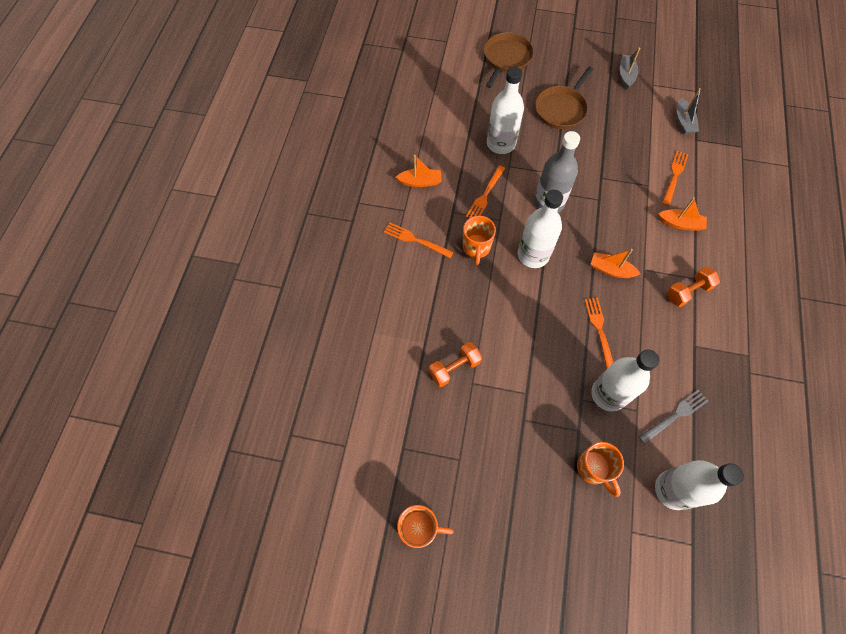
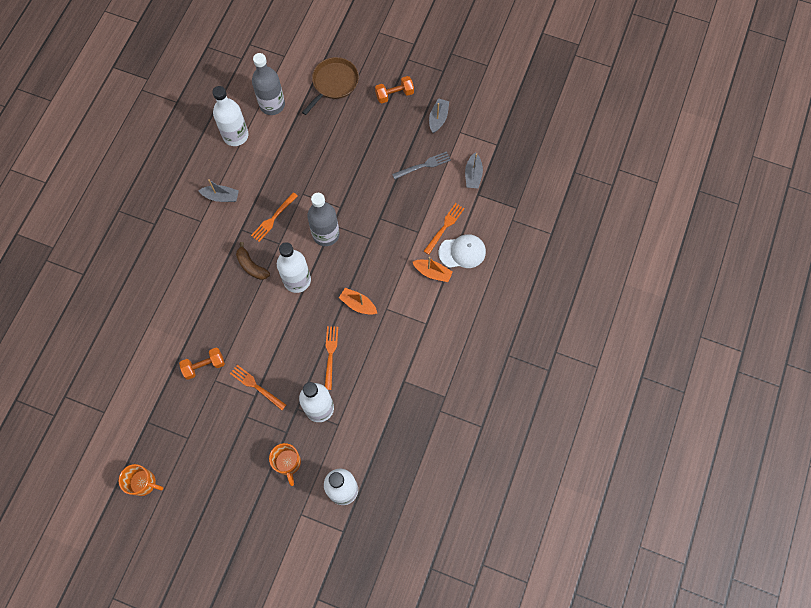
camera: 10 degrees right, 5 degrees up
(415, 240) = (202, 250): orange fork -> orange fork (256, 386)
(420, 182) = (221, 197): orange boat -> grey boat
(448, 86) = (272, 105): none -> grey bottle
(476, 248) = (251, 266): orange mug -> brown banana
(501, 144) = (302, 171): white bottle -> white bottle (235, 135)
(561, 109) = (367, 144): brown pan -> none
(675, 415) = (366, 434): grey fork -> grey fork (424, 165)
(687, 292) = (415, 334): orange dumbbell -> orange dumbbell (394, 94)
(703, 198) = (462, 252): none -> white cap

